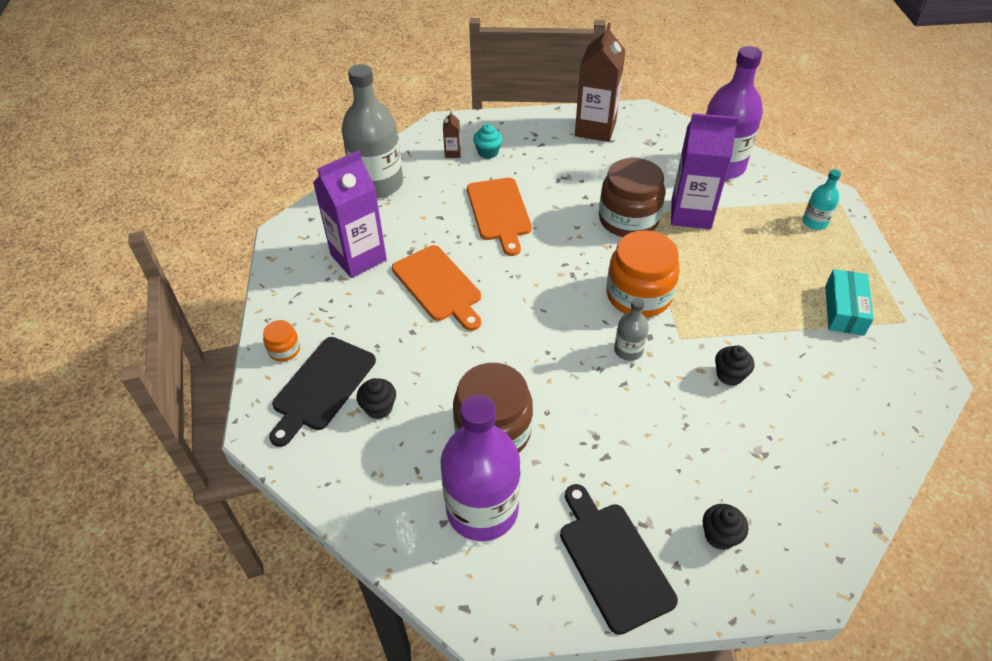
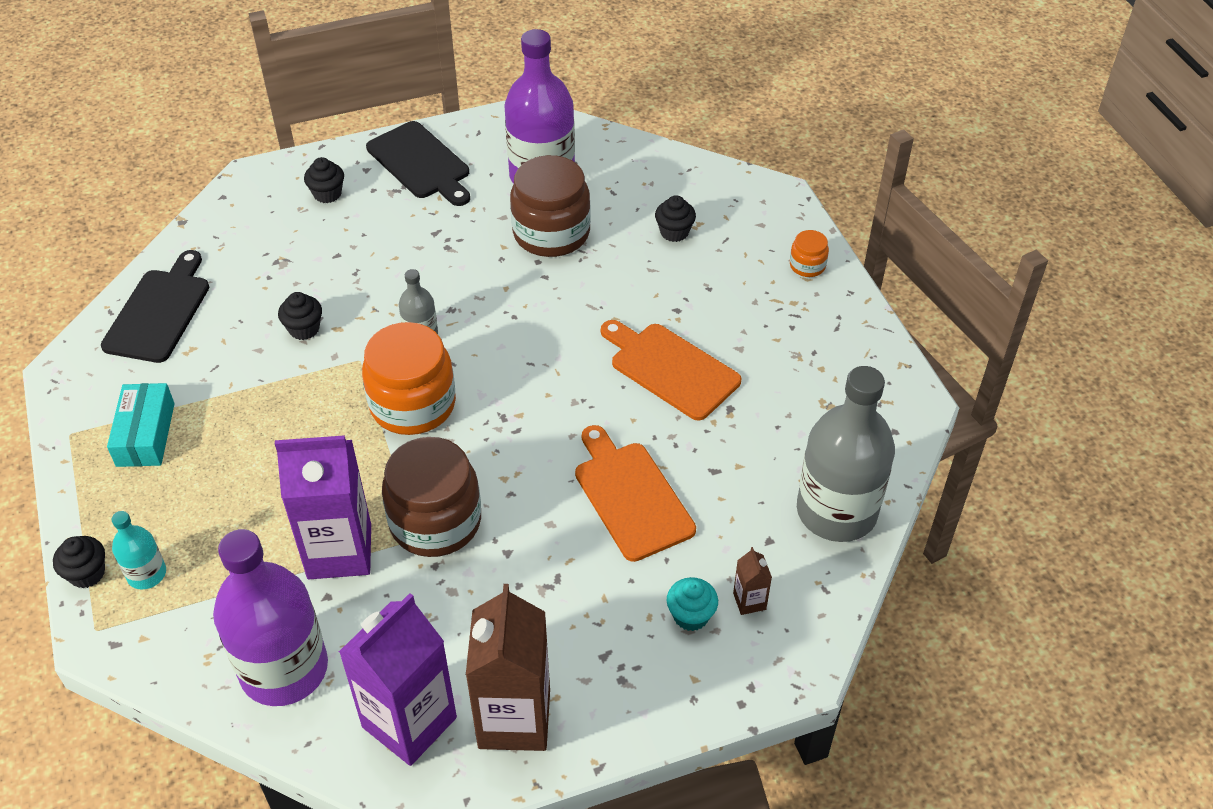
camera: 165 degrees right, 0 degrees up
(322, 386) = (743, 240): black cutting board -> black cutting board (159, 312)
(358, 257) = (792, 387): purple carton -> purple carton (409, 722)
(854, 229) = (87, 573): none -> black cupcake

